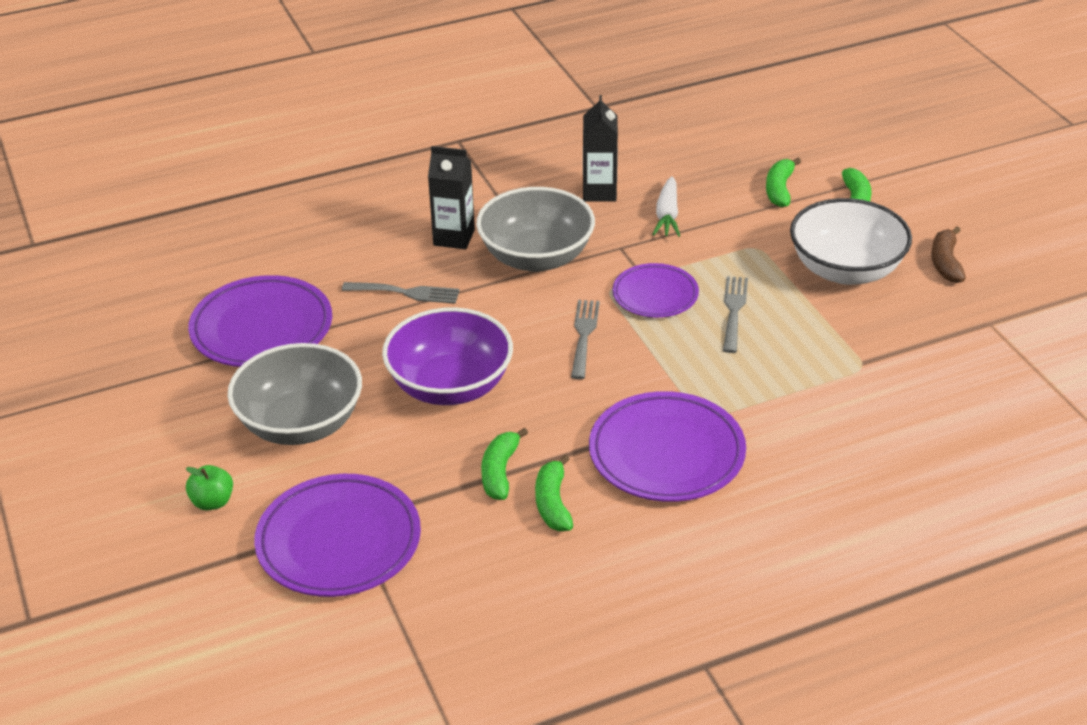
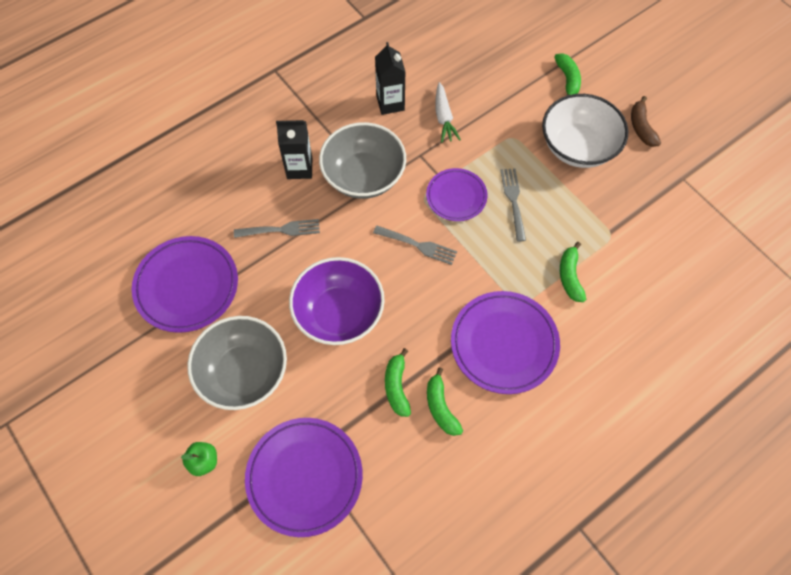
camera: 15 degrees left, 25 degrees up
(584, 335) = (418, 245): grey fork -> grey fork turned 120 degrees clockwise
(779, 189) = (514, 78): green banana -> green banana (570, 276)

